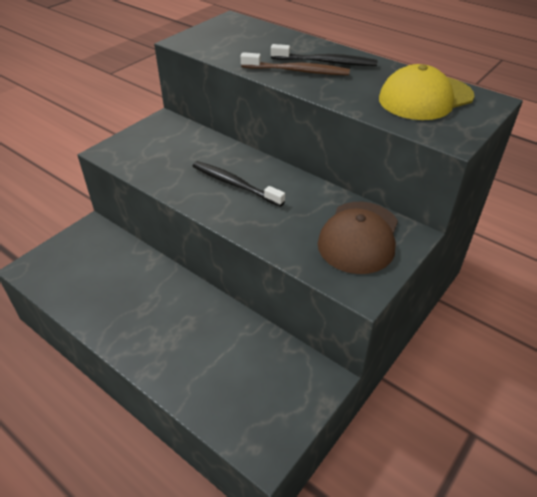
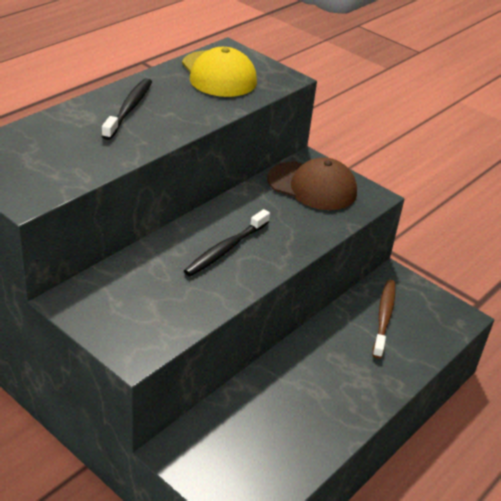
camera: 90 degrees left, 5 degrees down
(297, 71) = (145, 128): brown toothbrush -> brown toothbrush (384, 317)

